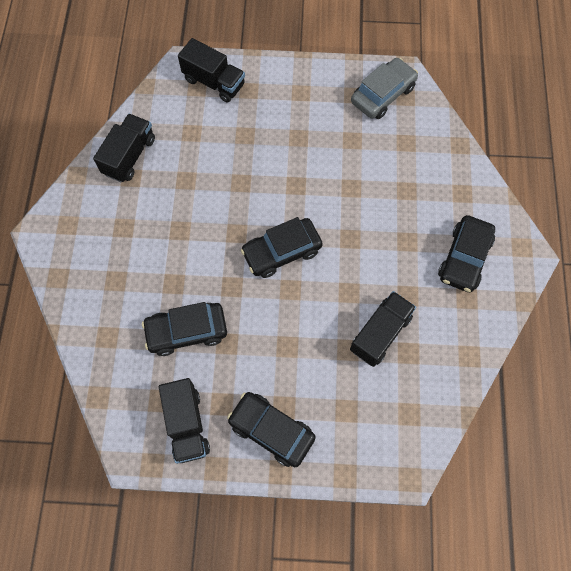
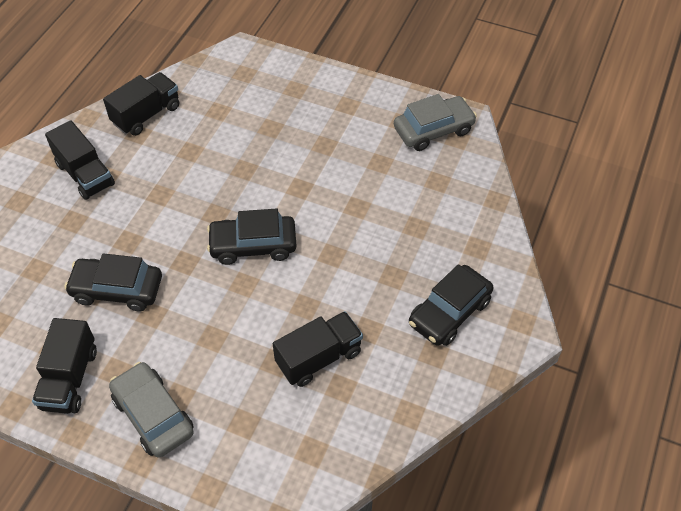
camera: 20 degrees right, 15 degrees down
(214, 82) = (264, 73): black truck -> black truck (85, 174)
(271, 430) = (153, 415): black car -> grey car

